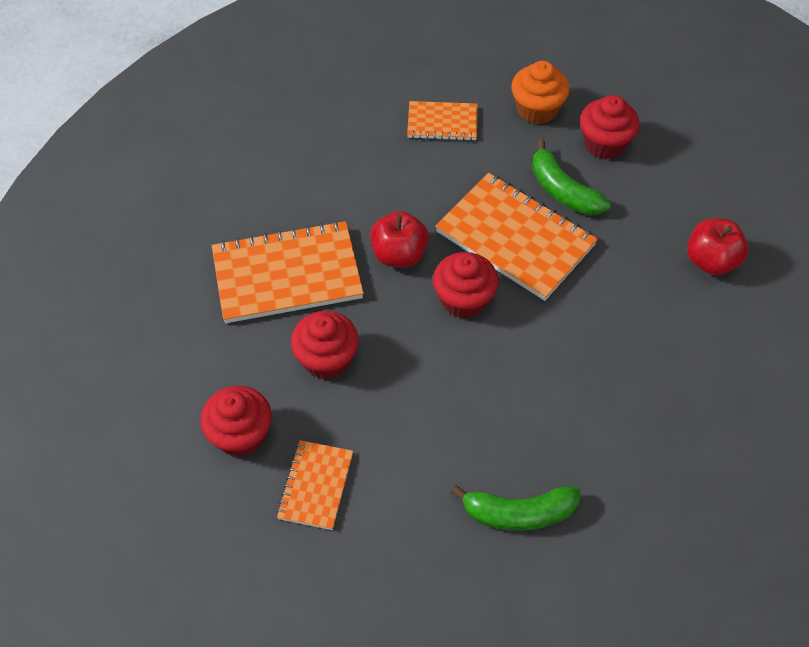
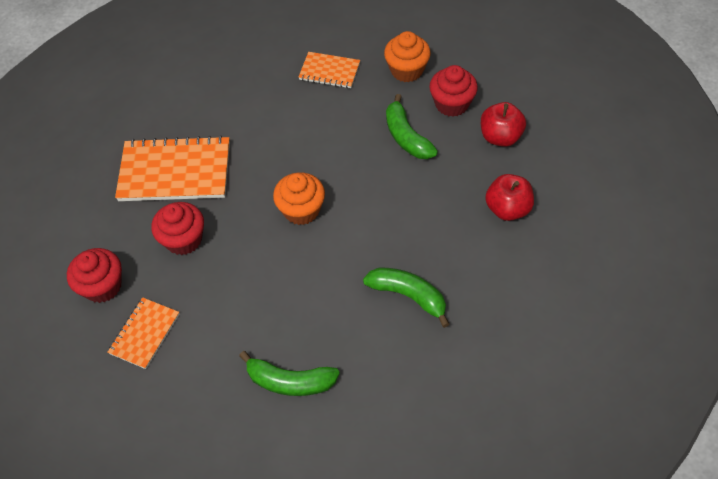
camera: 15 degrees right, 0 degrees up
(399, 255) = (263, 168): red apple -> red apple (500, 137)
(463, 299) = (301, 210): red cupcake -> orange cupcake
(515, 238) = (357, 168): orange notebook -> none
(628, 384) = (409, 296): none -> green banana

